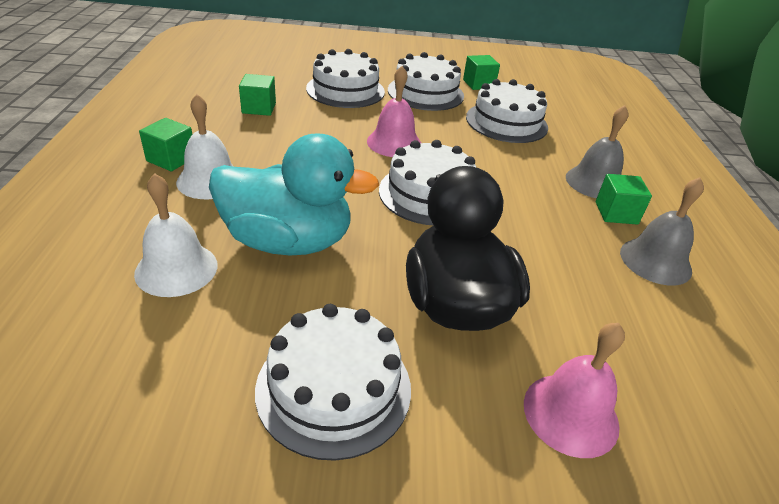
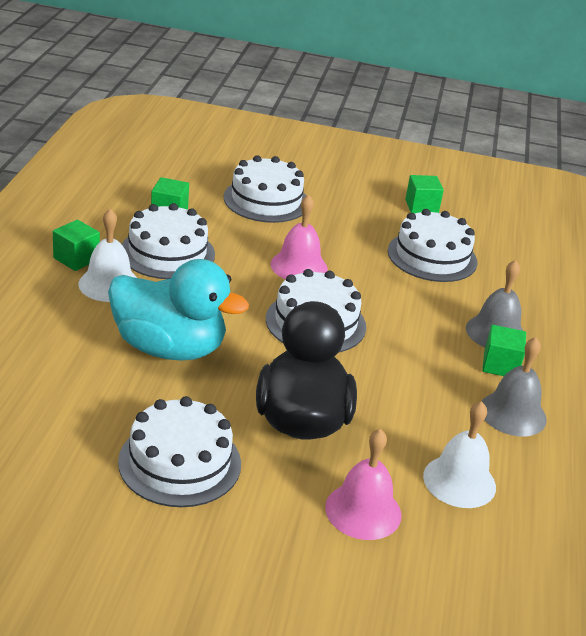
camera: 10 degrees right, 5 degrees down
(176, 269) = (70, 358): white bell -> white bell (459, 481)
(425, 93) = (354, 212): white cake -> white cake (167, 253)

